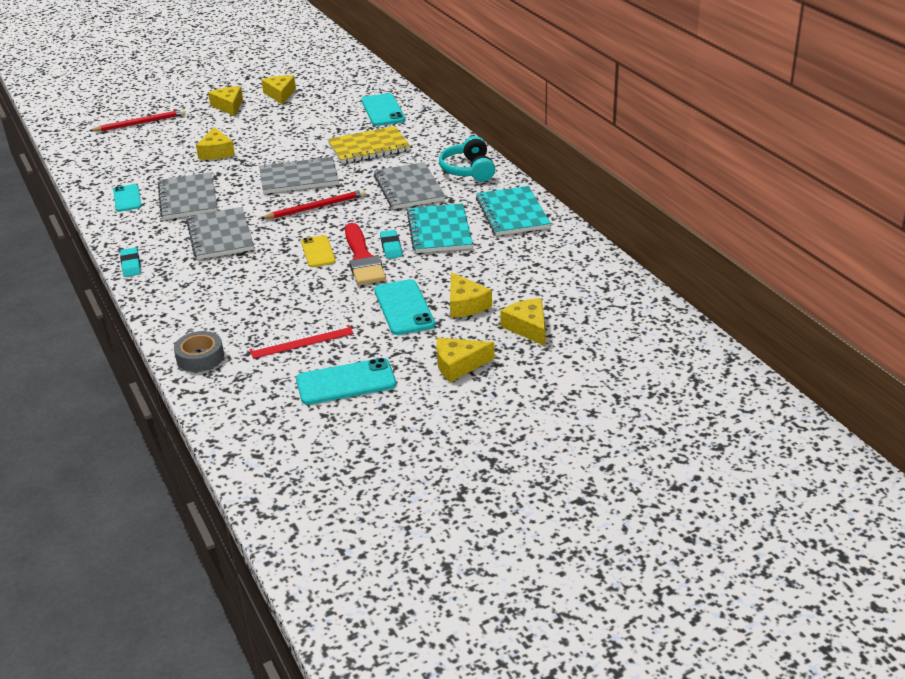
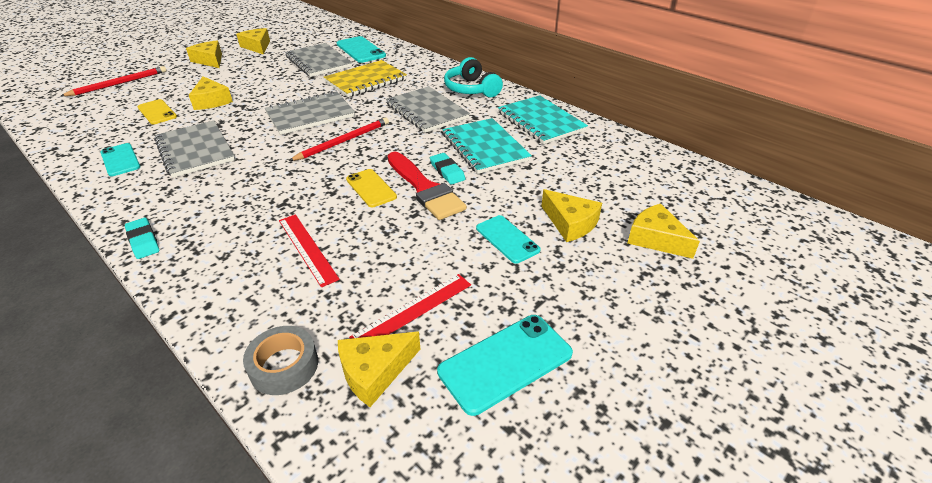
camera: 20 degrees left, 5 degrees up
(166, 157) = (157, 112): none -> yellow phone
(220, 236) = (248, 186): grey notebook -> grey notebook (318, 62)
(246, 289) = (307, 248): none -> red ruler
(404, 308) = (507, 239): turquoise phone -> turquoise phone, size x0.66
(458, 365) = (623, 304): yellow cheese -> yellow cheese (375, 371)

